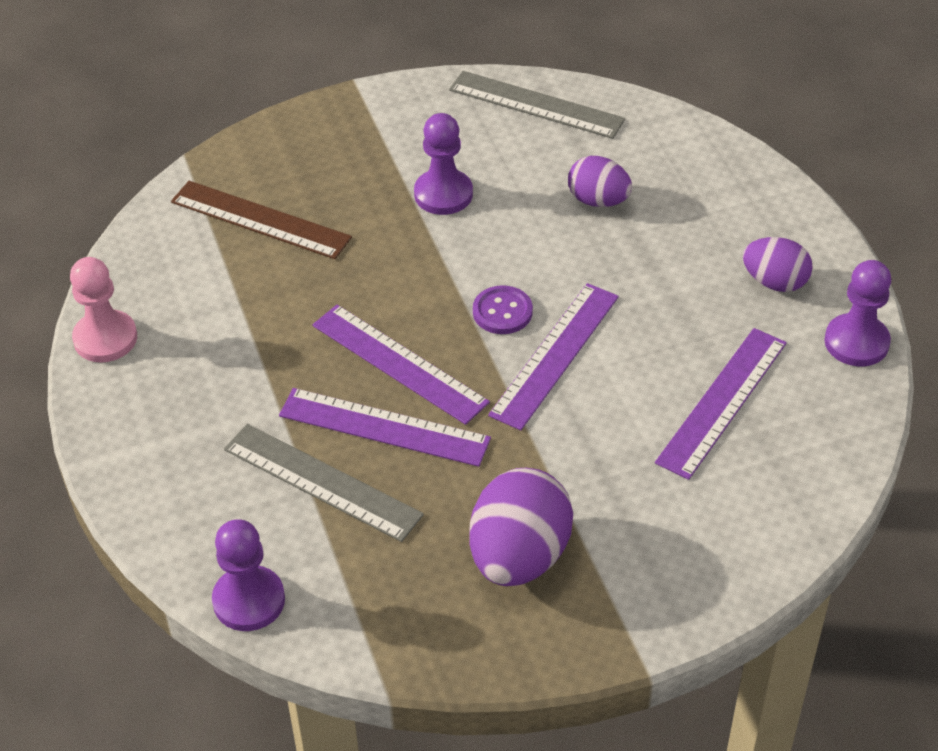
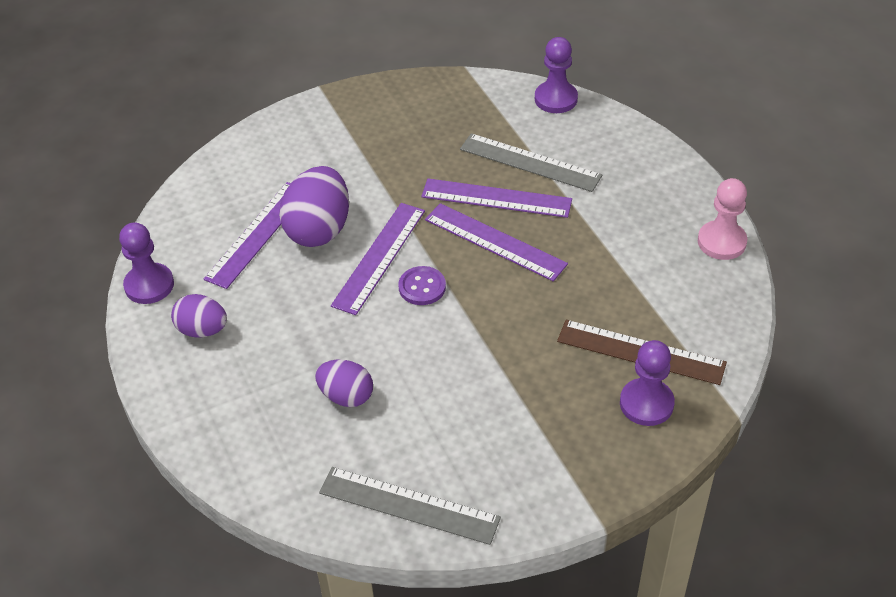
camera: 175 degrees right, 0 degrees up
(443, 194) = (486, 391): purple pawn -> purple pawn (646, 403)
(519, 556) = (396, 133): purple egg -> purple egg (319, 229)

